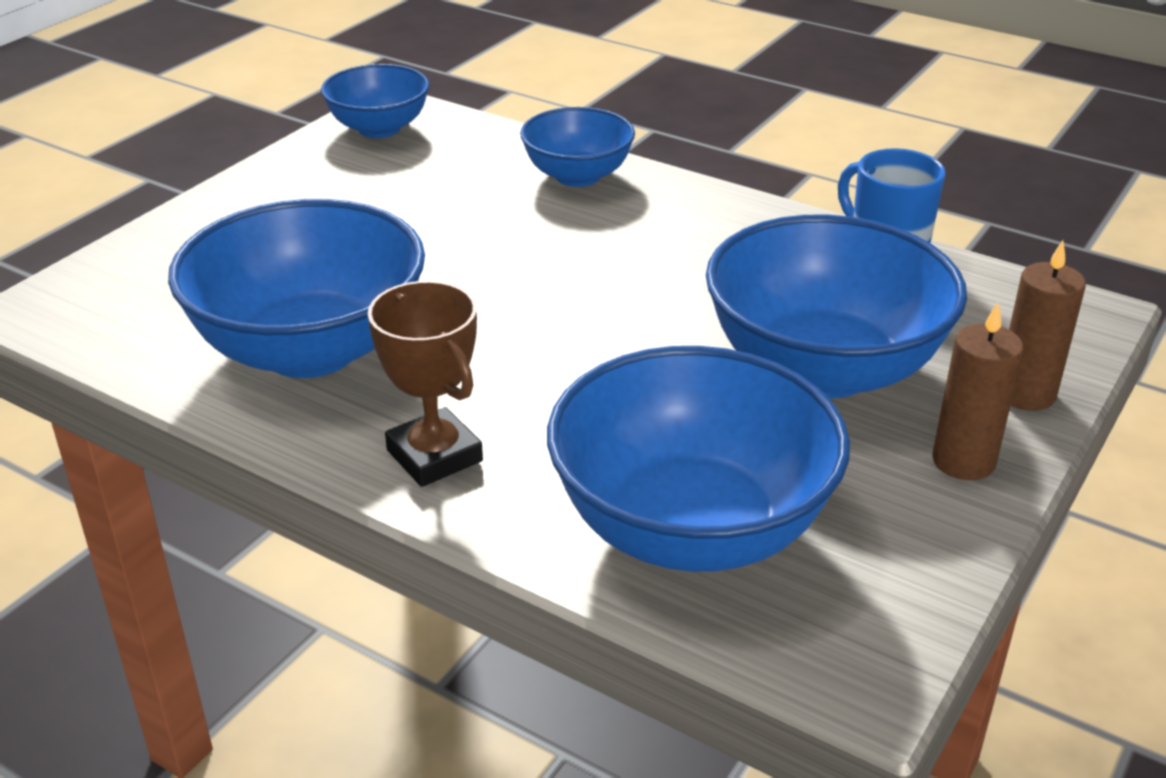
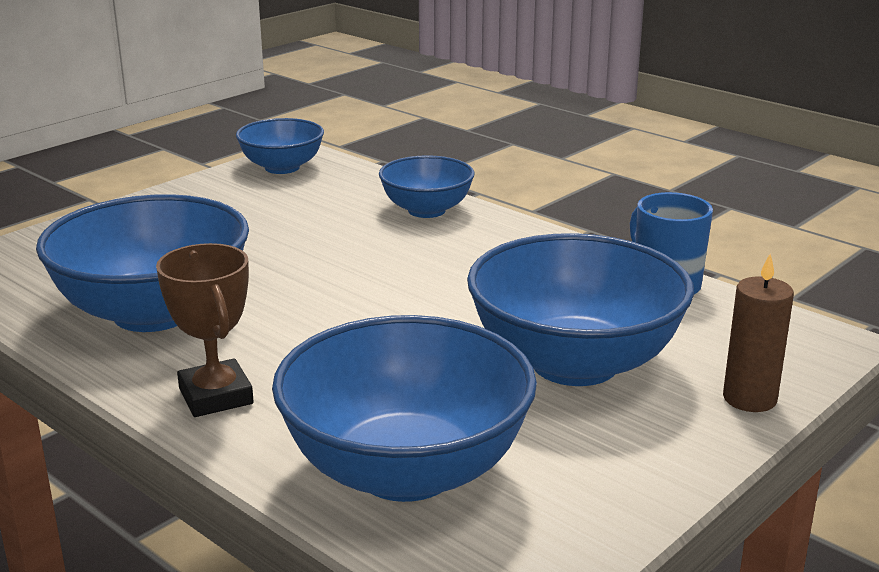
camera: 10 degrees right, 10 degrees down
(963, 461) = (671, 444): brown candle -> none

